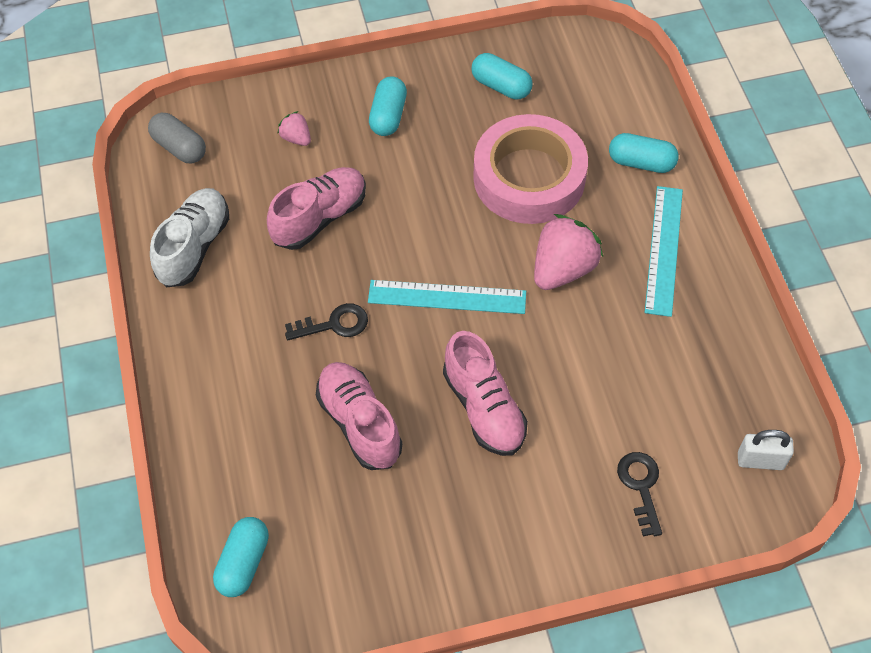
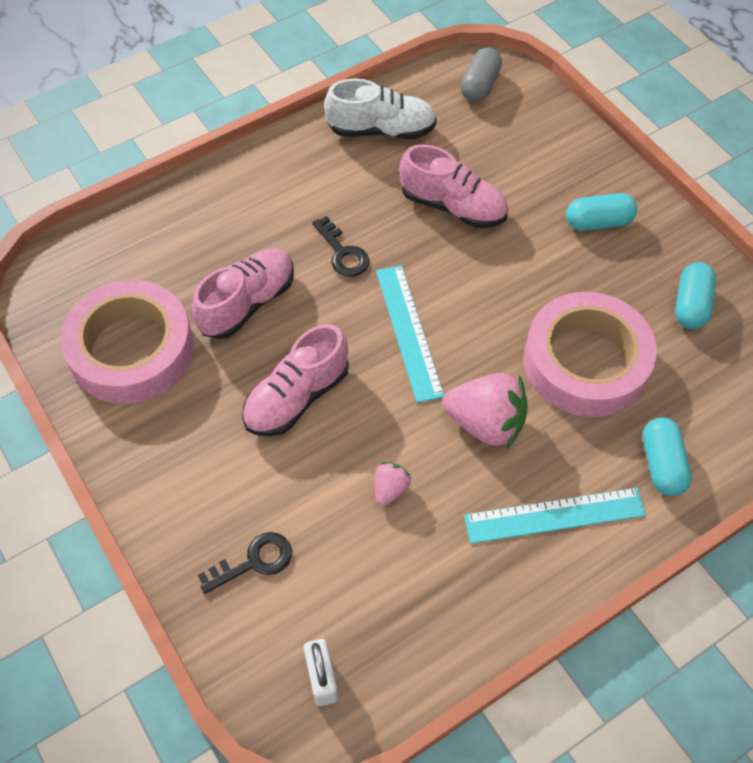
camera: 70 degrees right, 0 degrees up
(243, 563) = (91, 263): turquoise capsule -> none
(296, 138) = (533, 161): pink strawberry -> pink strawberry (390, 489)
(373, 544) = (131, 350): none -> pink tape

